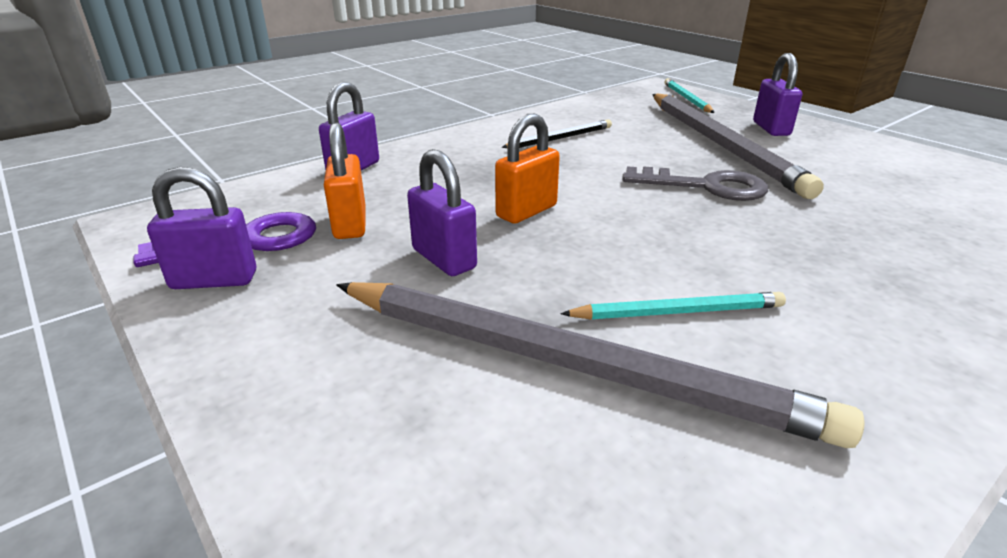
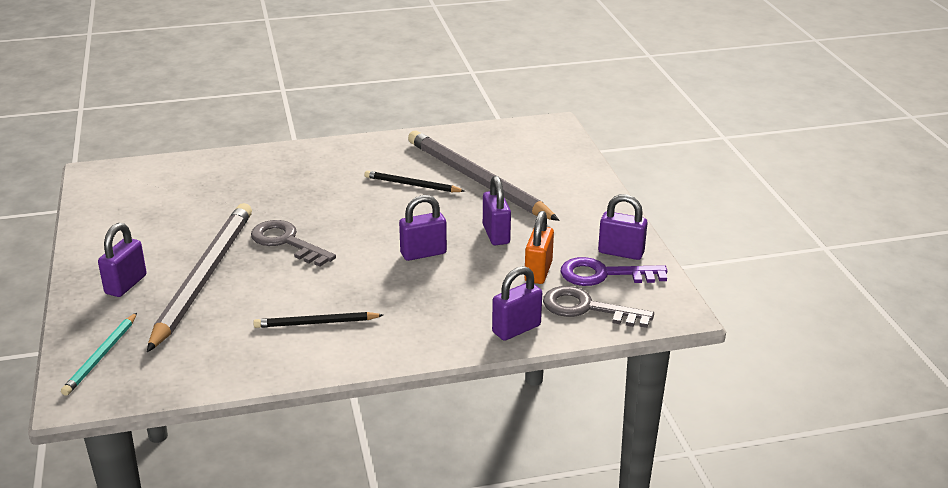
camera: 155 degrees left, 0 degrees up
(270, 200) = (587, 308): none -> grey key
(526, 211) = (423, 253): orange padlock -> purple padlock
(678, 312) = (412, 185): turquoise pencil -> black pencil

